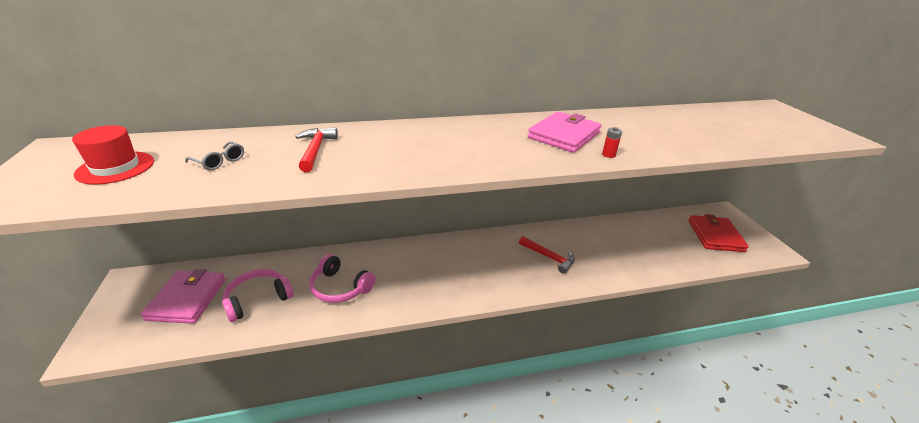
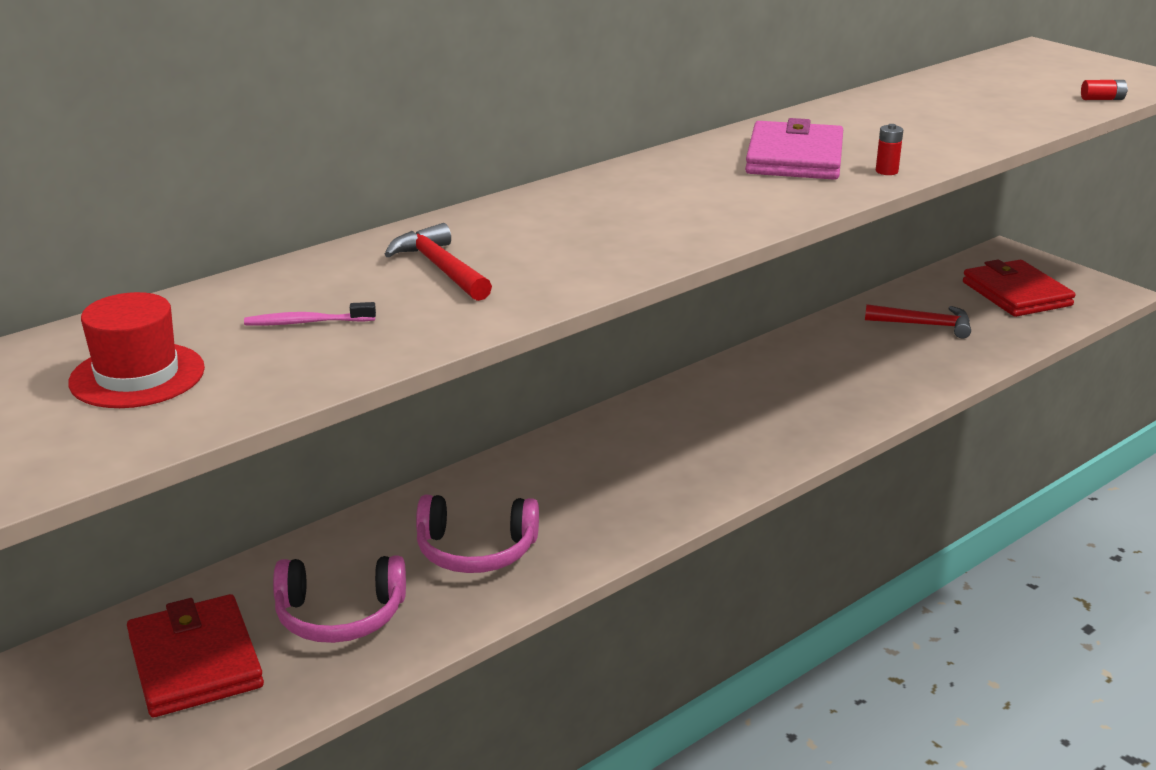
camera: 25 degrees left, 5 degrees down
(187, 299) = (195, 662): pink wallet -> red wallet
(219, 161) = (307, 322): grey glasses -> pink toothbrush
(258, 299) = (340, 616): pink headphones -> pink headphones turned 120 degrees counterclockwise
(549, 257) = (791, 398): red hammer -> red hammer (925, 325)
(792, 142) = (1102, 99): none -> red battery

